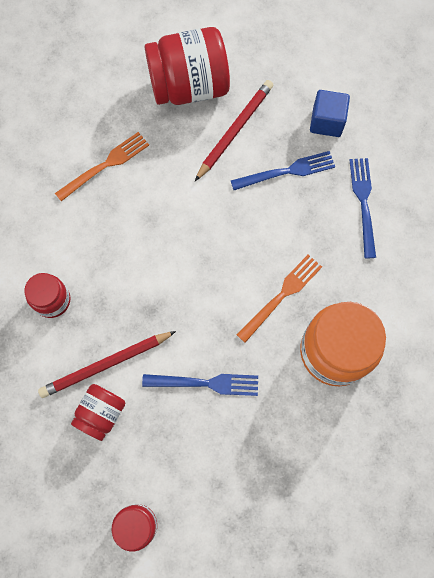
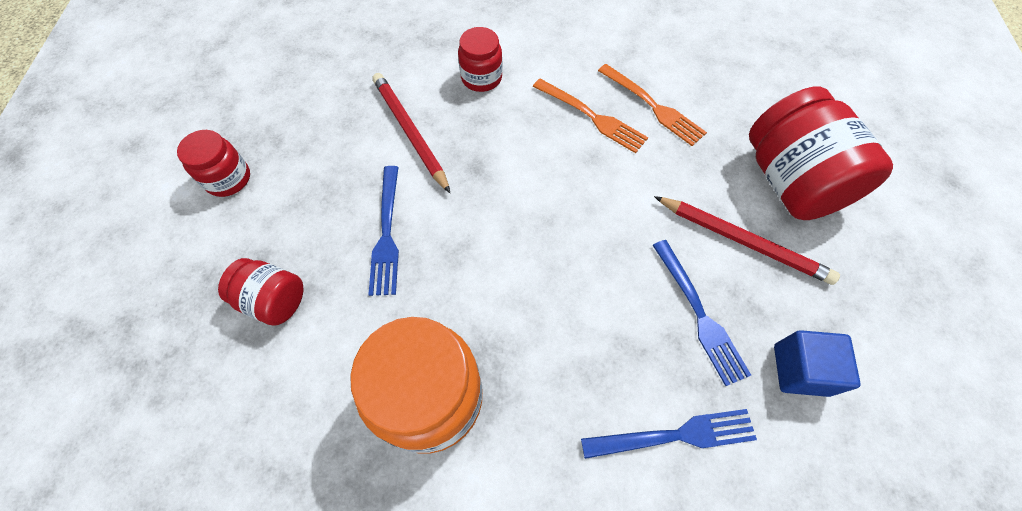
camera: 85 degrees right, 10 degrees down
(101, 413) = (355, 134): red jar -> red jar (274, 300)
(282, 295) = (509, 318): orange fork -> orange fork (592, 117)

